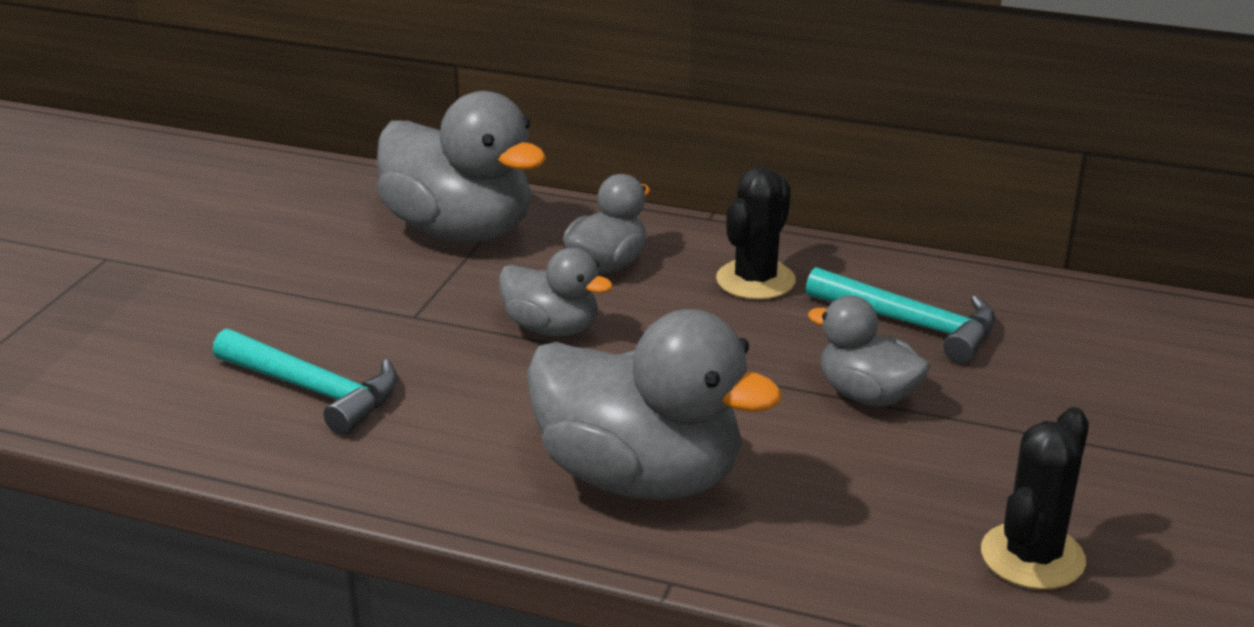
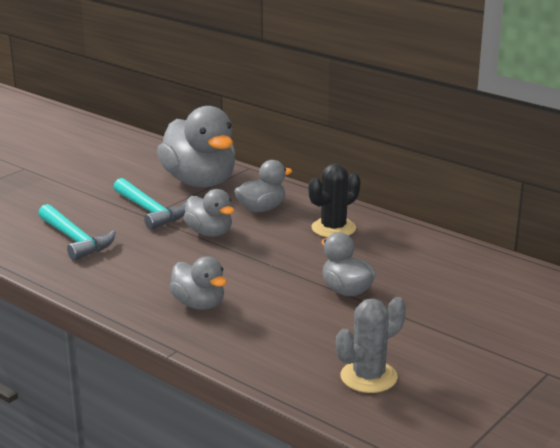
camera: 20 degrees right, 5 degrees down
(640, 477) = (199, 304): grey duck -> grey duck, size x0.54
(911, 324) = (400, 262): turquoise hammer -> turquoise hammer (150, 211)
(1032, 556) = (368, 377): black cactus -> grey cactus

